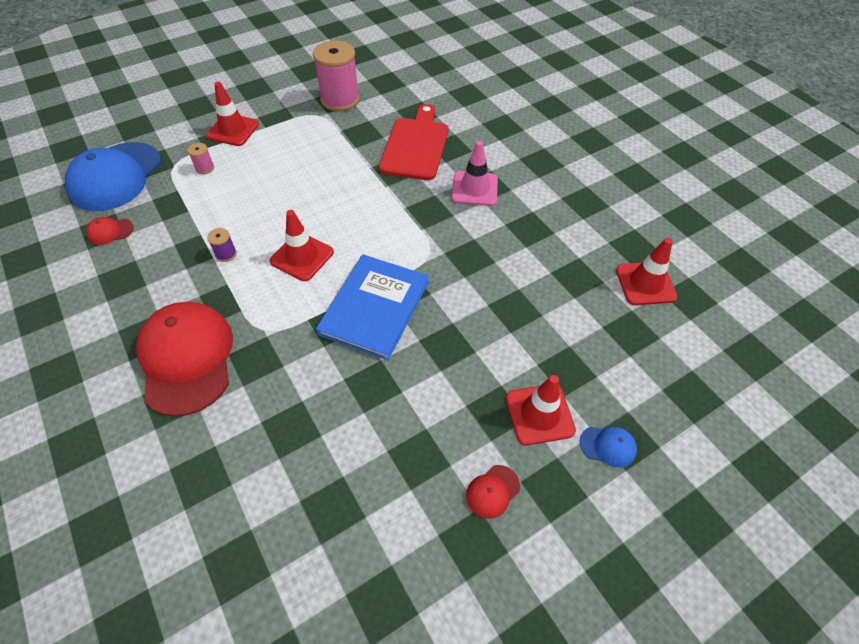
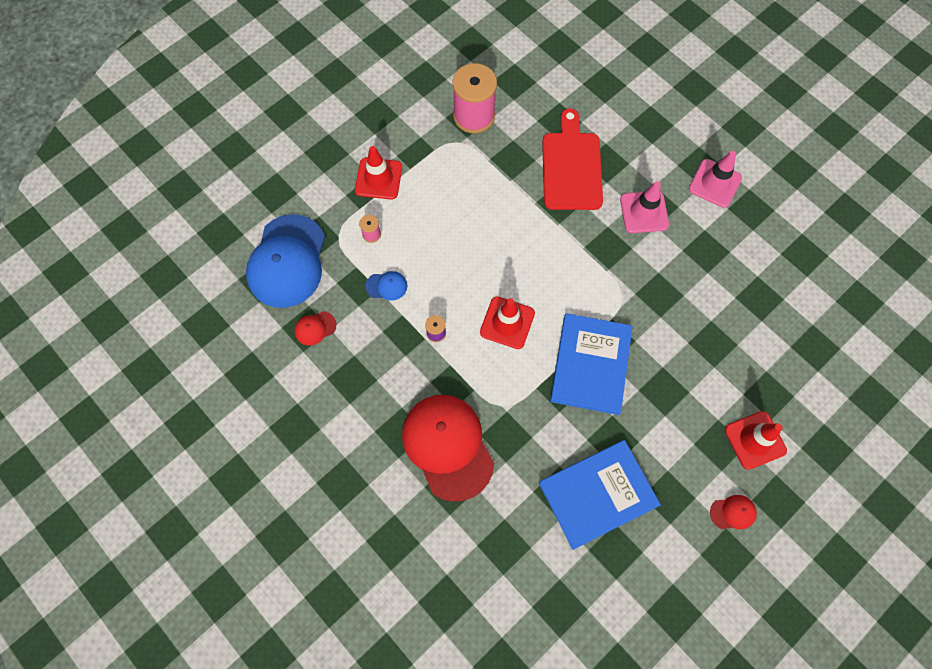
camera: 10 degrees left, 15 degrees up
(334, 439) = (598, 494): none -> blue book
(492, 491) = (733, 512): red cap -> red cap turned 135 degrees counterclockwise
(552, 177) = (715, 183): none -> pink traffic cone
(608, 446) = (813, 457): blue cap -> blue cap (386, 286)
(645, 283) = (820, 294): red traffic cone -> none

